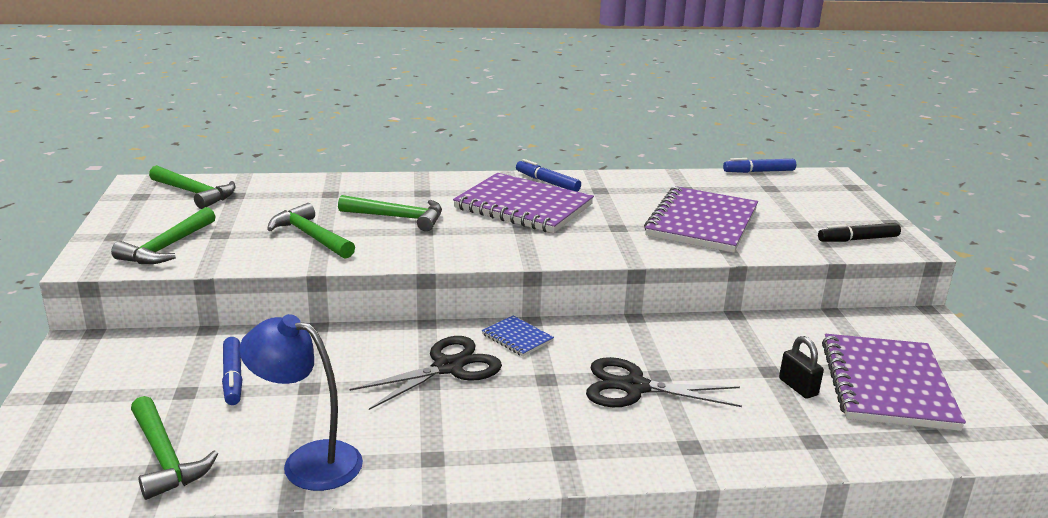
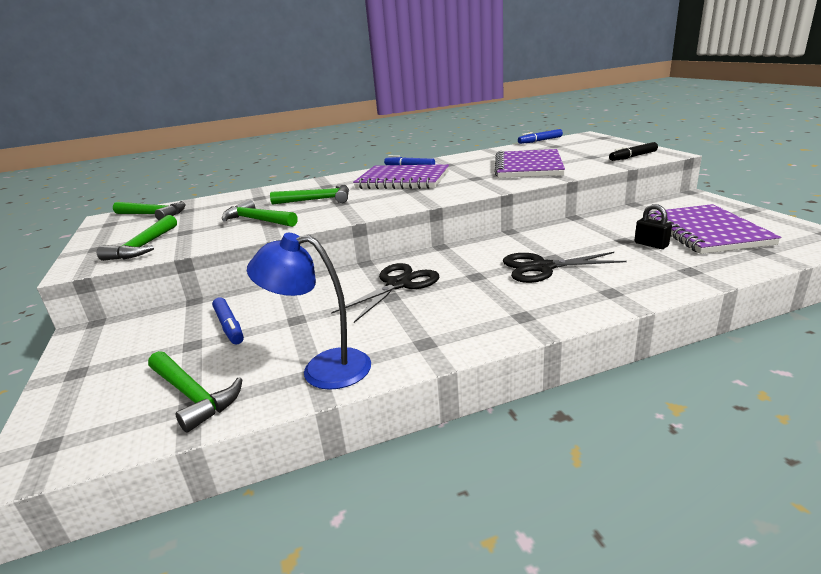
camera: 10 degrees left, 0 degrees up
(517, 338) = (437, 258): blue notebook -> none

